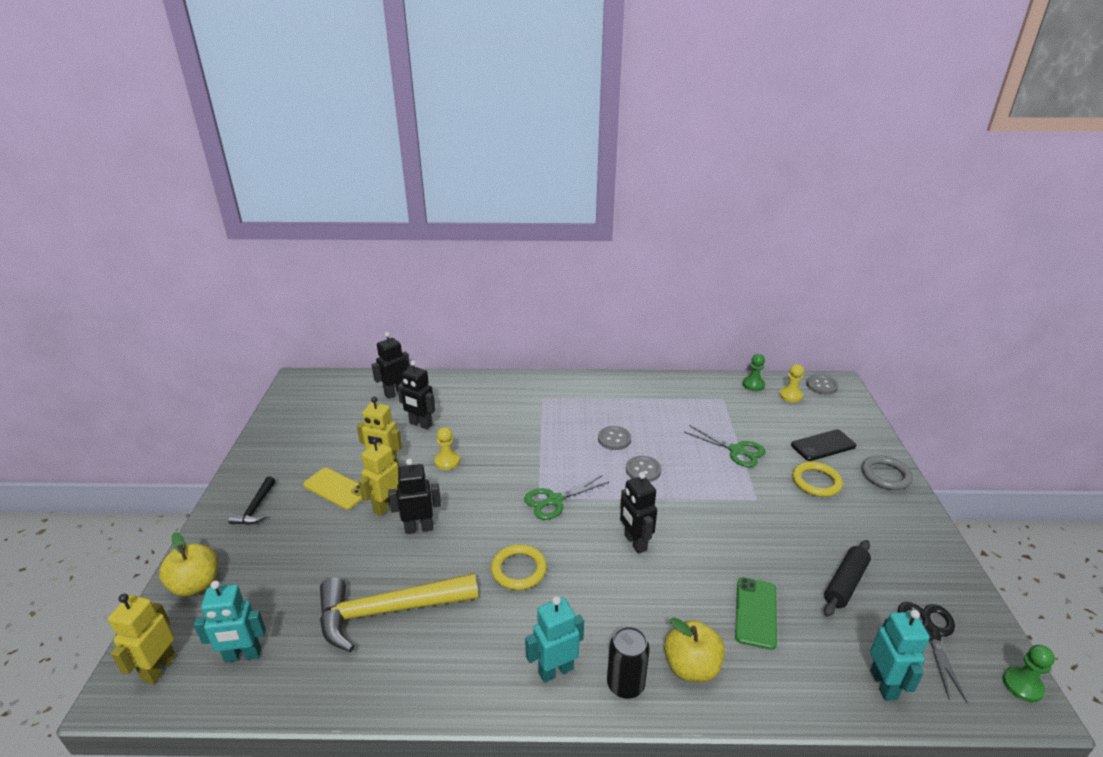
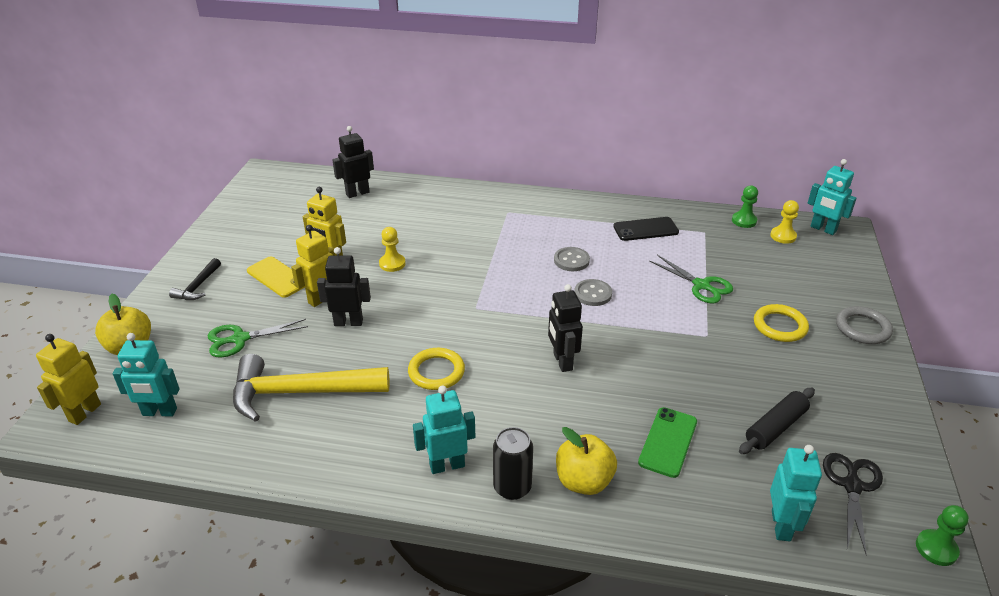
camera: 10 degrees right, 5 degrees up
(420, 424) = (375, 225): black robot -> none
(554, 500) = (490, 312): green scissors -> green scissors (239, 339)
(821, 386) = (823, 229): grey button -> turquoise robot
(823, 445) = (801, 291): black phone -> black phone (645, 229)

